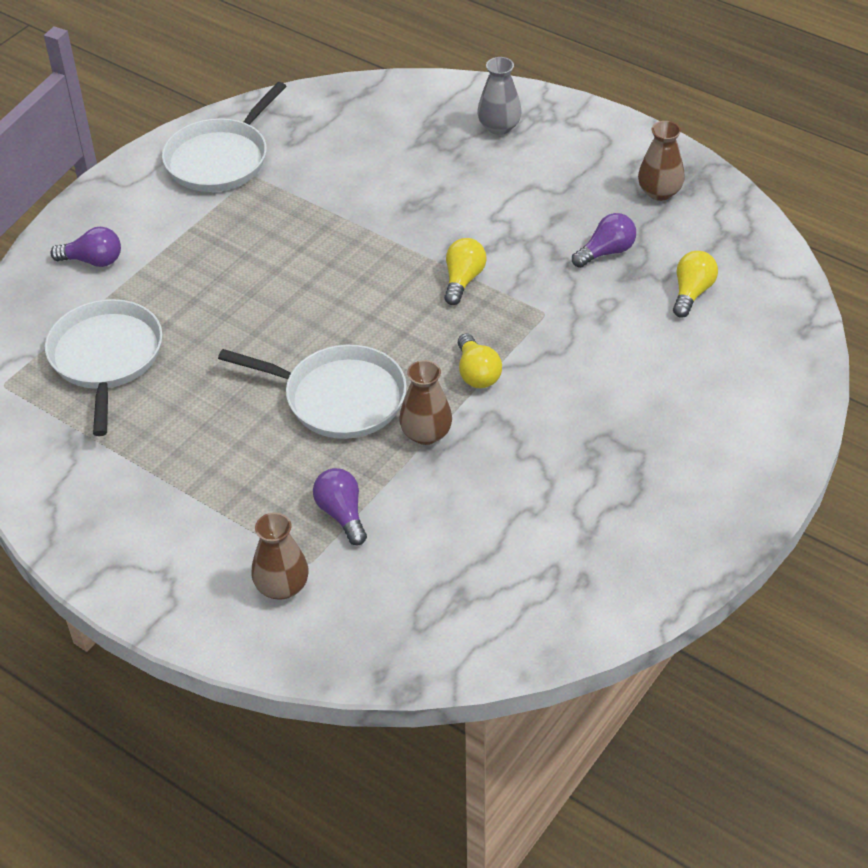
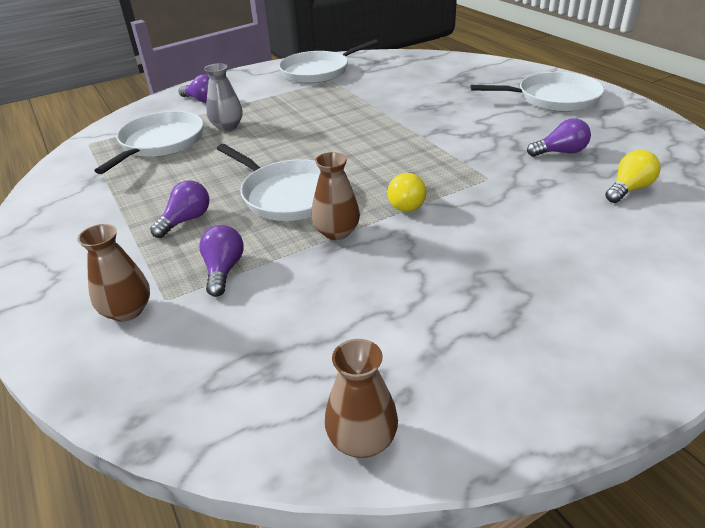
camera: 25 degrees right, 10 degrees down
(248, 466) = (186, 220): none -> purple light bulb
(463, 280) = (433, 148): yellow light bulb -> none
(499, 127) = (510, 81): grey vase -> grey vase (227, 126)
(565, 153) = (553, 98): none -> white pan
(659, 192) = (622, 127): brown vase -> brown vase (362, 439)

